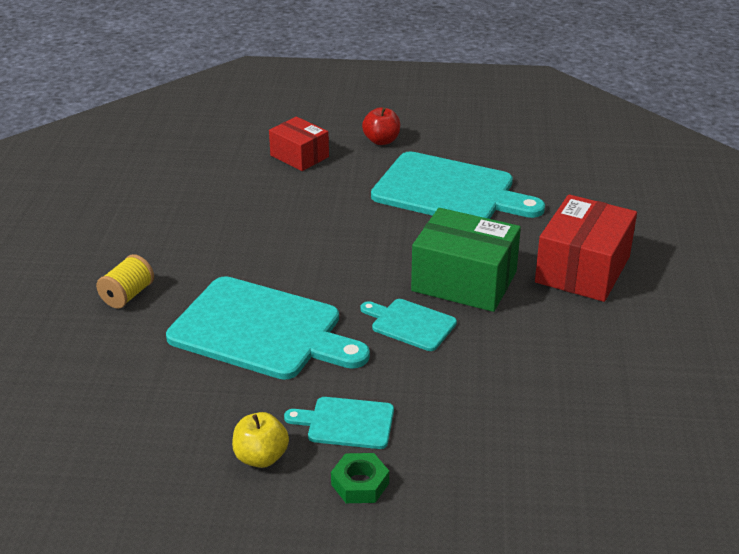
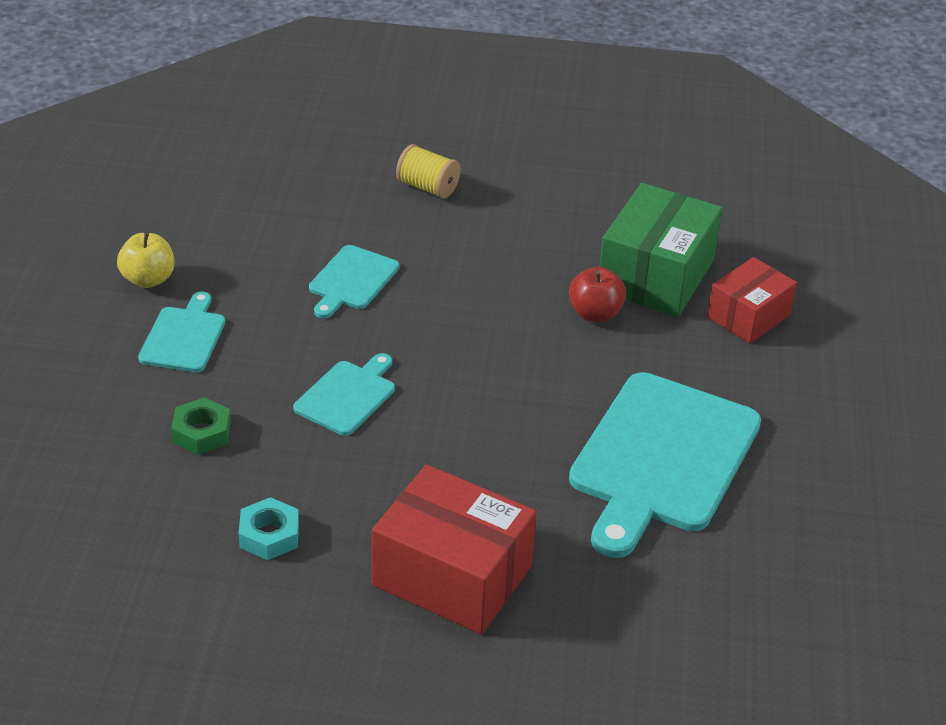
camera: 90 degrees right, 5 degrees up
(262, 330) = (352, 280): turquoise cutting board -> turquoise cutting board, size x0.49
(360, 484) = (92, 342): green nut -> green nut (202, 432)
(381, 141) = (805, 399): red apple -> red apple (595, 314)
(464, 281) = (432, 451): green box -> green box (656, 275)
(573, 352) = (269, 535): none -> turquoise nut

